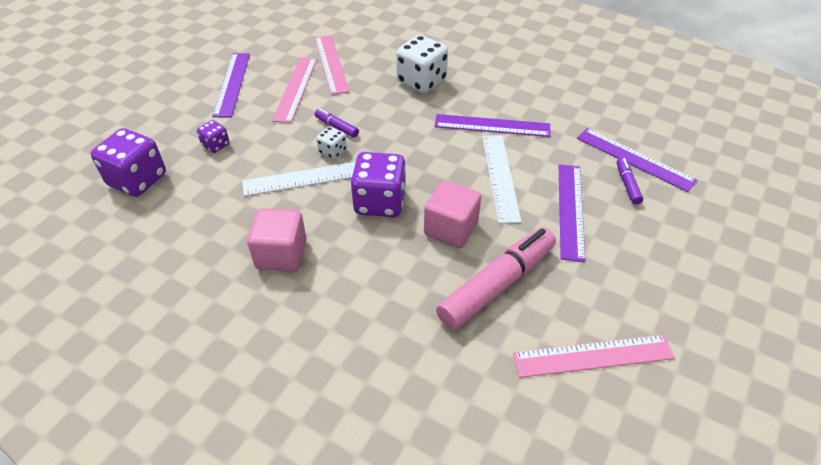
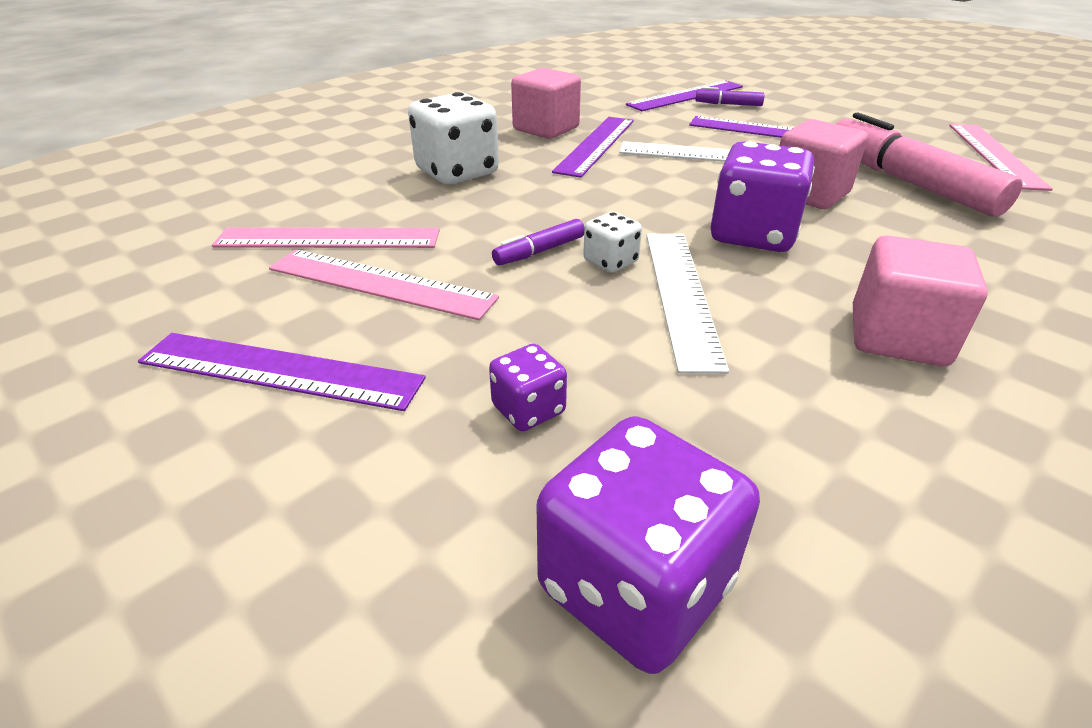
camera: 75 degrees left, 10 degrees down
(510, 100) = (546, 129): none -> pink cube

